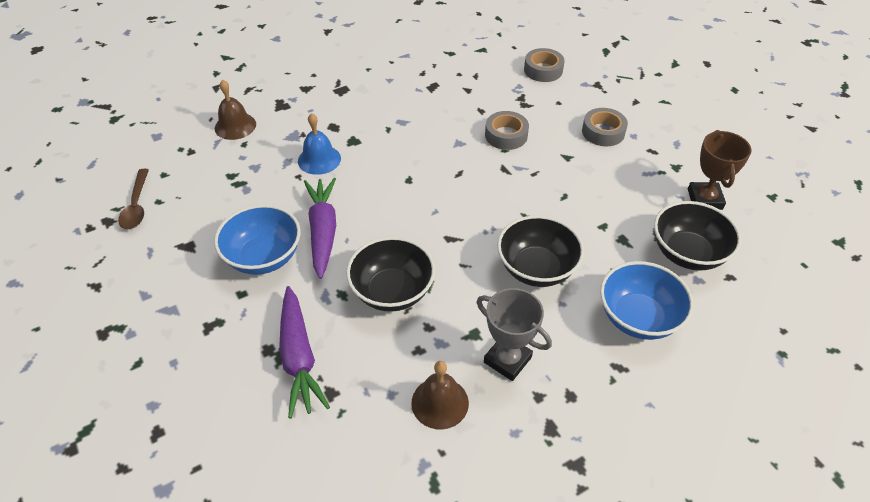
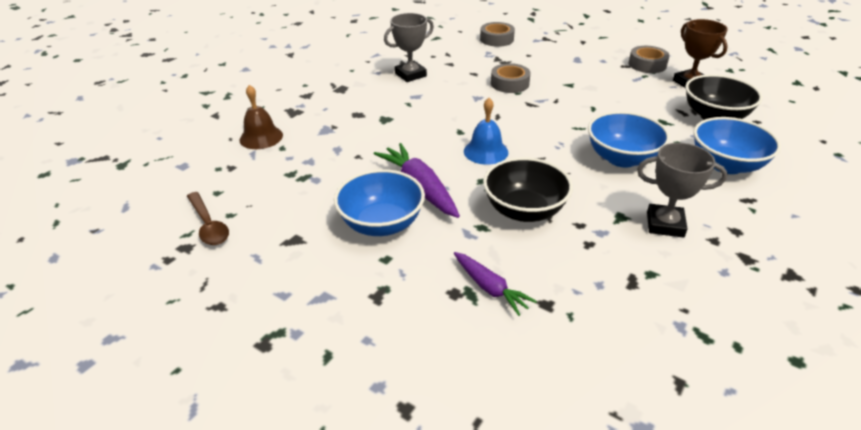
camera: 25 degrees left, 10 degrees down
(299, 358) = (490, 288): purple carrot -> purple carrot, size x0.63
(319, 159) = (366, 139): blue bell -> blue bell (486, 151)
(418, 92) = (410, 75): none -> grey trophy
(440, 402) = (645, 274): brown bell -> none
(536, 269) = (622, 158): black bowl -> blue bowl
(603, 132) = (579, 64): grey tape -> grey tape (647, 64)

